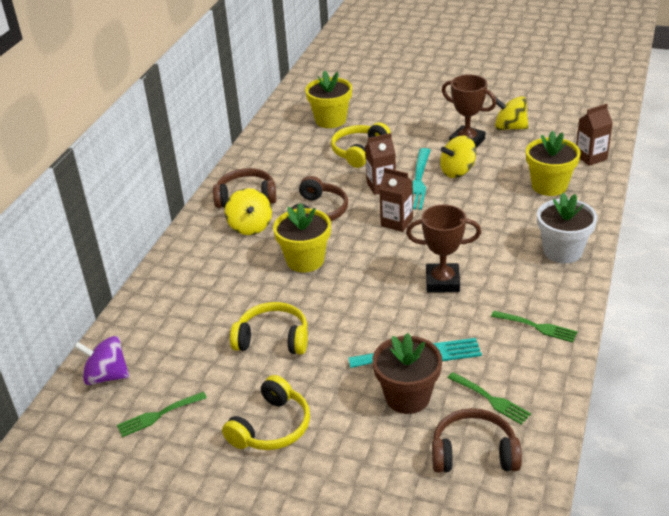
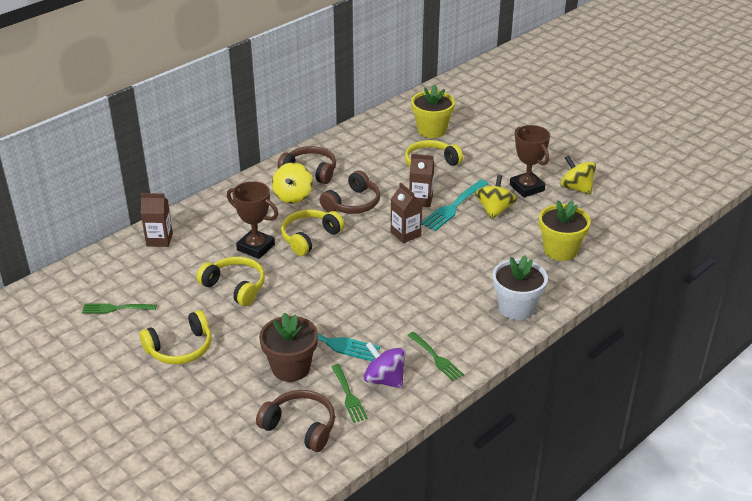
camera: 25 degrees right, 0 degrees up
(106, 376) = (105, 268): purple spinning top -> purple spinning top (384, 379)
(305, 260) = (309, 237): yellow flower pot -> yellow headphones
(442, 282) = (396, 294): brown trophy -> brown trophy (256, 247)
(457, 171) = (494, 210): yellow spinning top -> yellow spinning top turned 105 degrees clockwise
(591, 157) = (622, 239): brown carton -> brown carton (159, 240)

